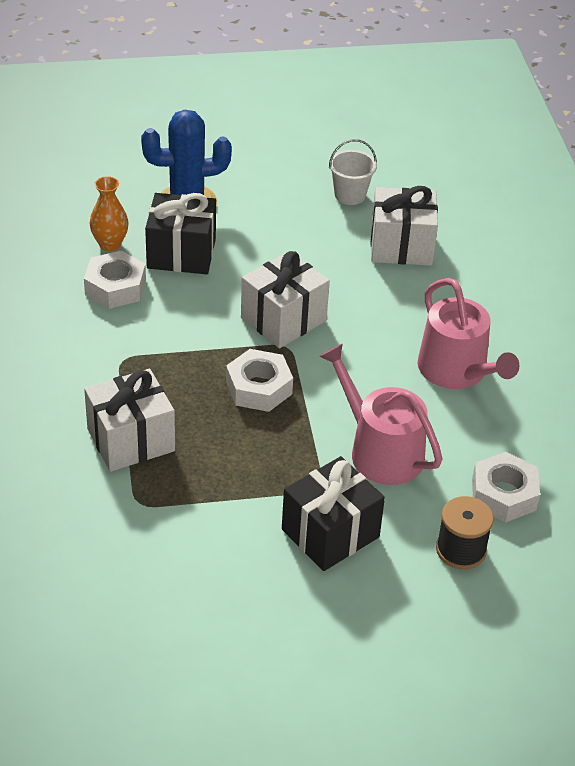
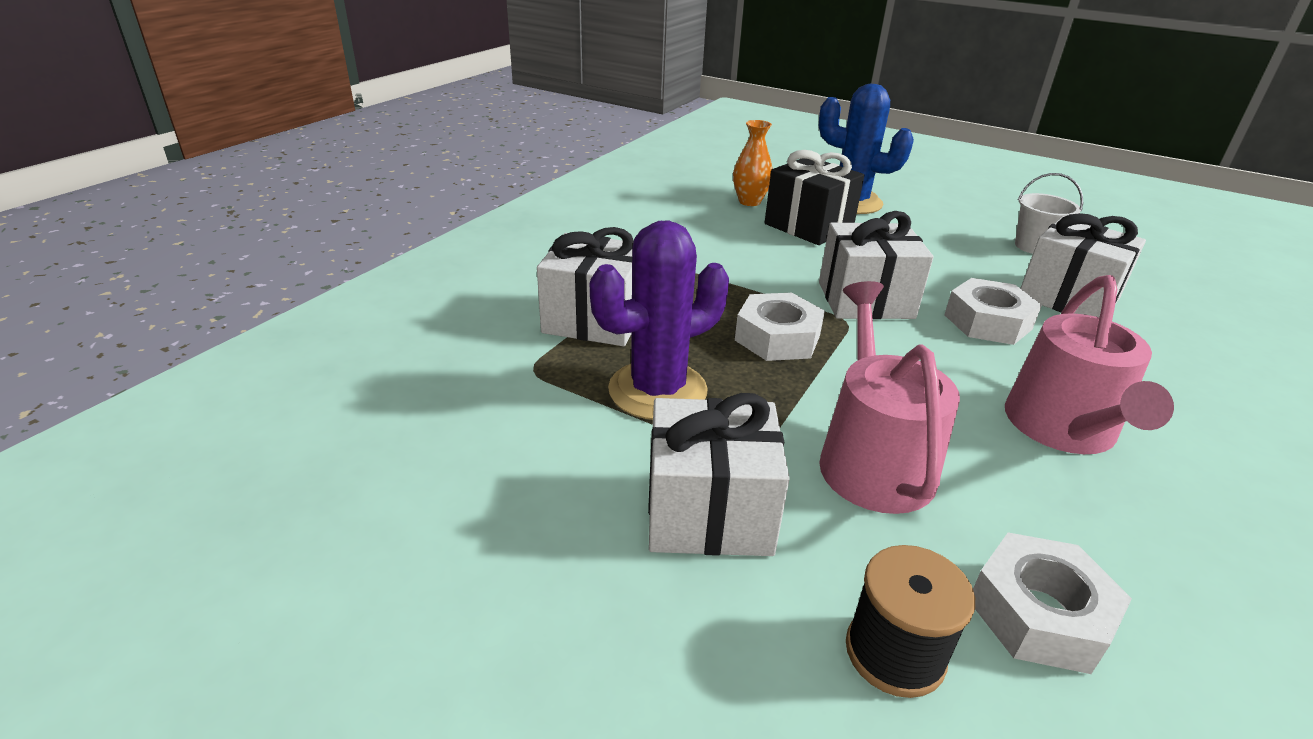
camera: 40 degrees right, 10 degrees down
(115, 287) = (721, 224): white nut -> white nut (987, 322)
(229, 473) = (657, 390): none -> purple cactus
(330, 533) = (709, 512): black gift -> white gift

